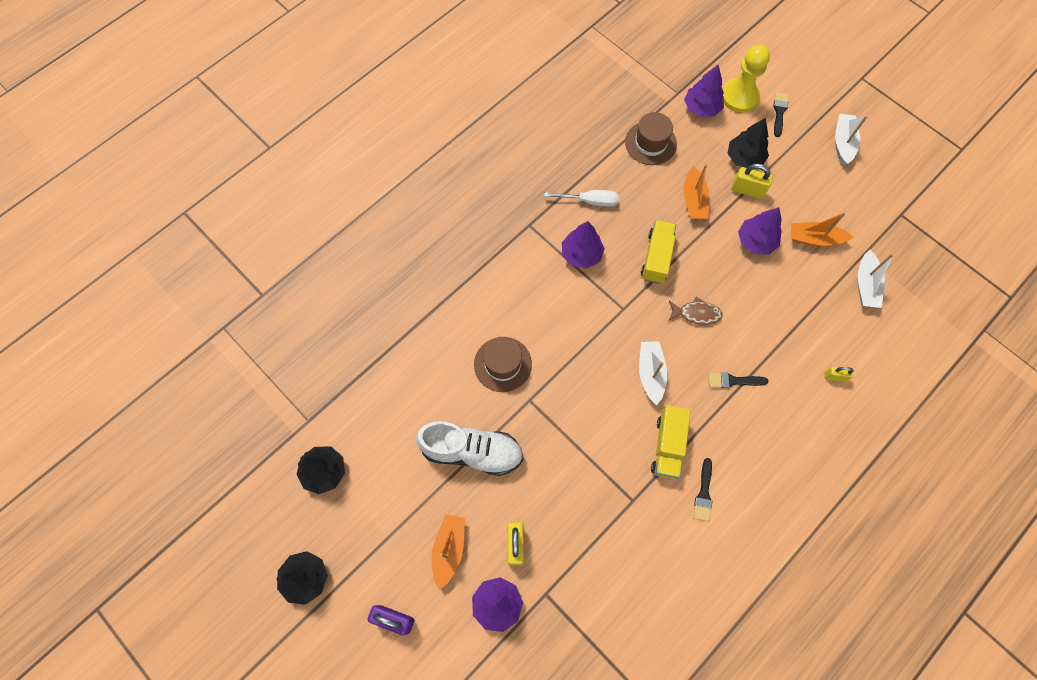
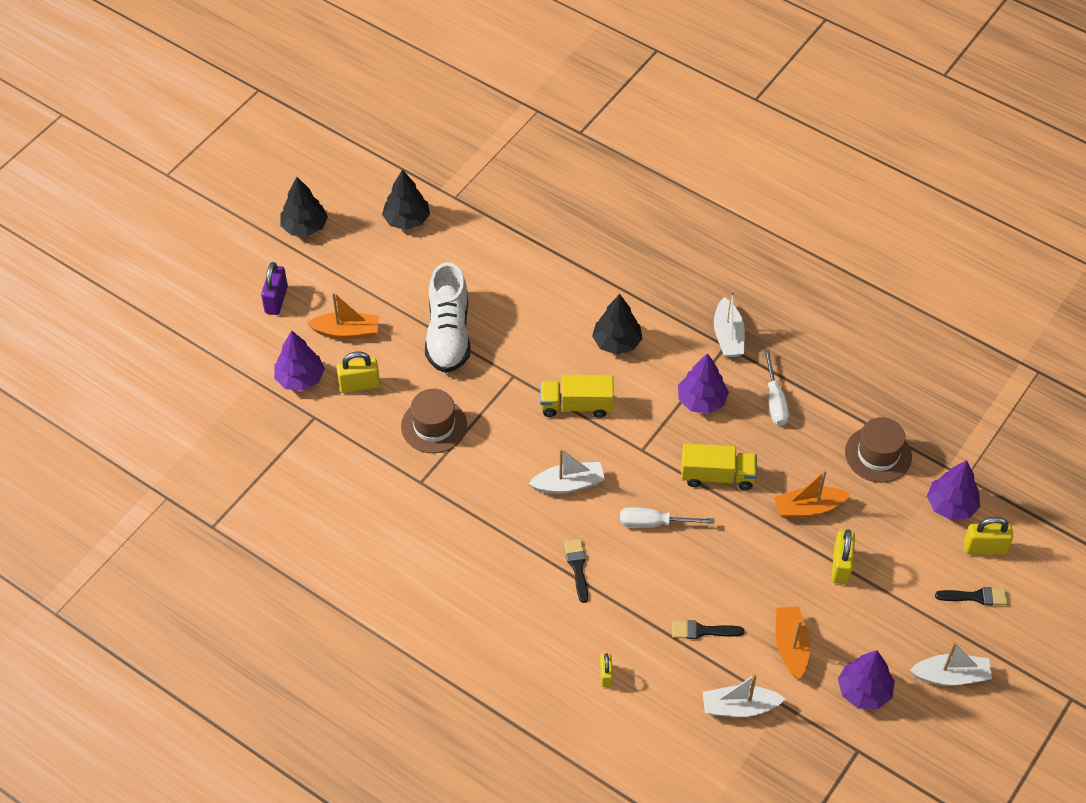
camera: 80 degrees right, 15 degrees down
(502, 364) = (549, 346): brown hat -> brown hat (434, 426)
(519, 221) = (728, 336): none -> white boat
(667, 446) = (487, 508): yellow truck -> yellow truck (576, 405)
(696, 314) = (654, 523): brown fish -> white screwdriver
(703, 493) = (439, 547): black brush -> black brush (702, 631)
(739, 97) = (984, 548): yellow pawn -> yellow padlock
(744, 158) = (888, 560): black tree -> black tree (617, 342)
(755, 241) = (769, 580): purple tree -> purple tree (864, 691)

